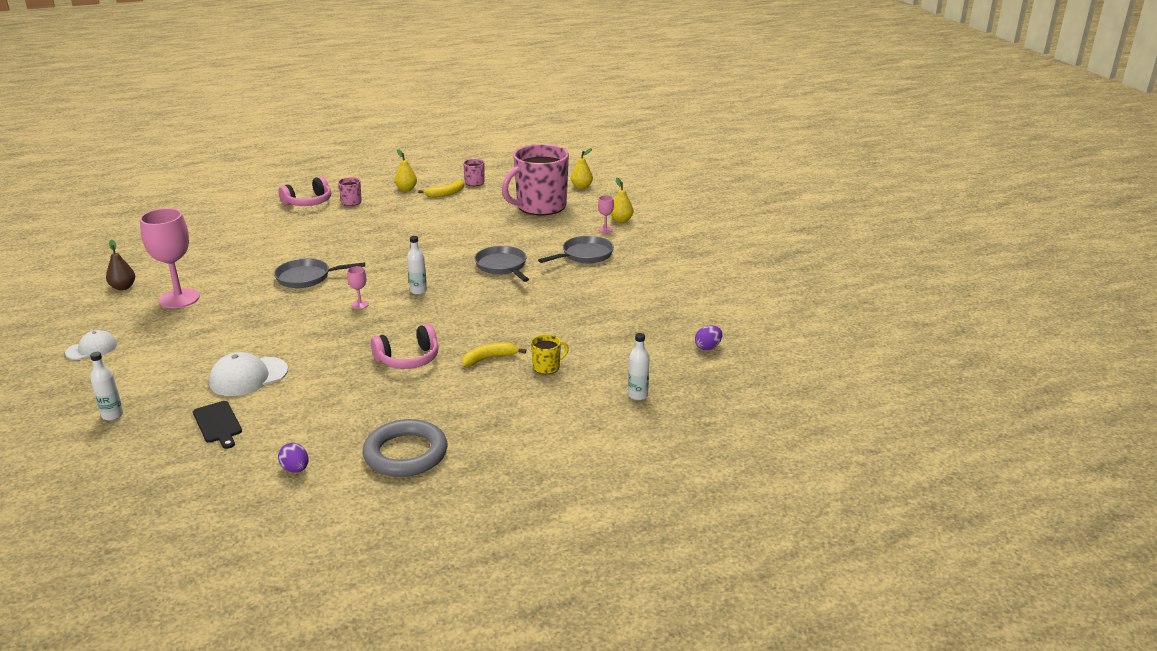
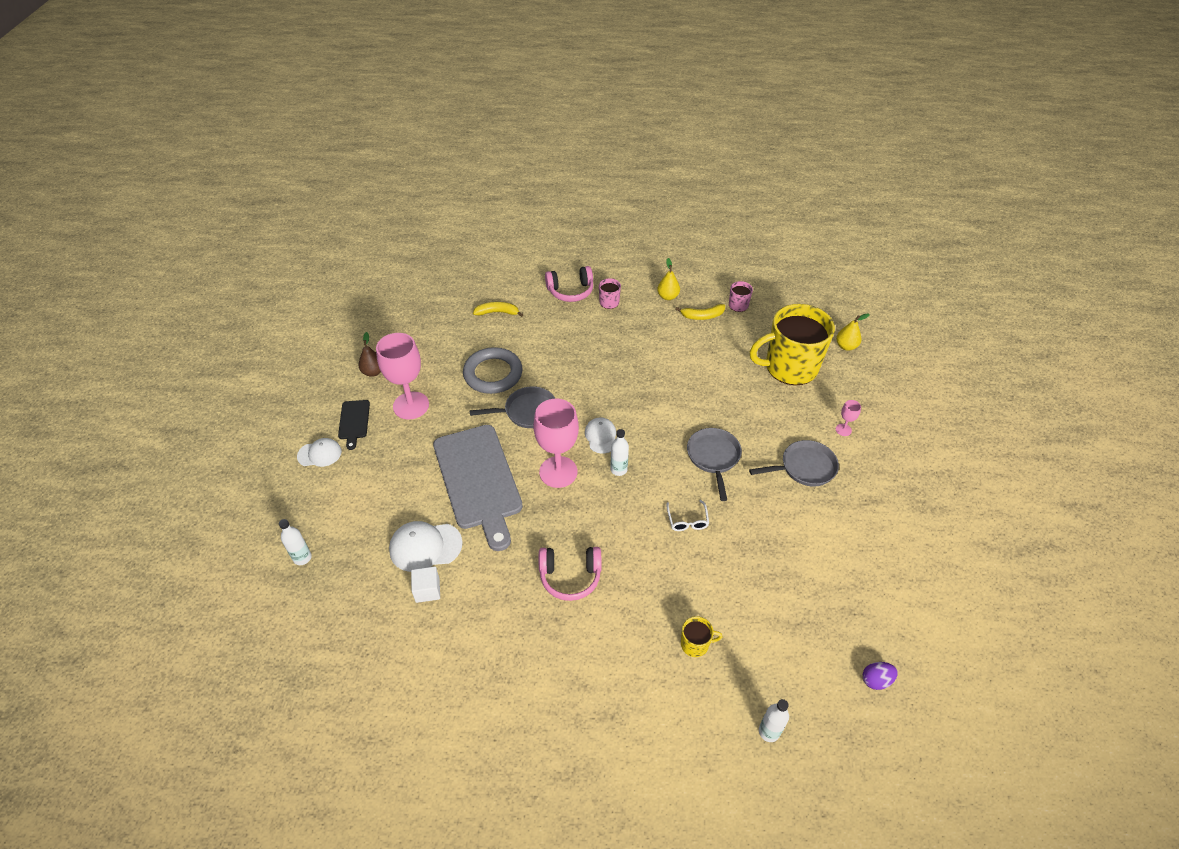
camera: 25 degrees right, 20 degrees up
(218, 424) = (377, 606): black cutting board -> black cutting board (354, 421)
(267, 401) = (427, 590): none -> white cube
(281, 326) = (478, 480): none -> grey cutting board
(295, 469) = (415, 704): purple egg -> none
(307, 277) = (527, 411): grey pan -> grey pan turned 150 degrees clockwise
(360, 304) = (558, 472): pink goblet -> pink goblet, size x2.33
(390, 276) = (601, 436): none -> white cap
(406, 453) = (514, 725): grey ring -> grey ring (493, 374)
(490, 358) = (645, 606): yellow banana -> yellow banana (497, 312)
(499, 304) = (687, 520): none -> white glasses
(540, 206) = (789, 367): pink mug -> yellow mug
(621, 220) = (866, 419): yellow pear -> none

